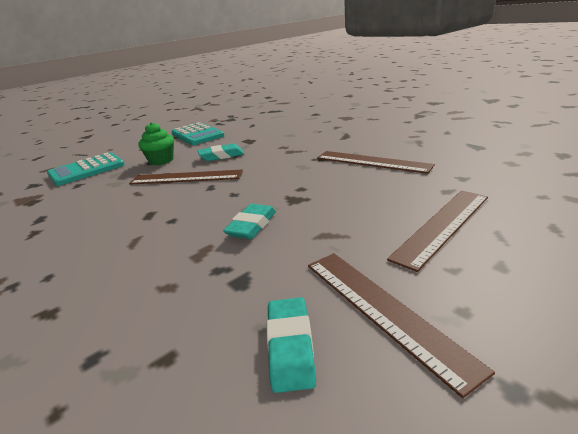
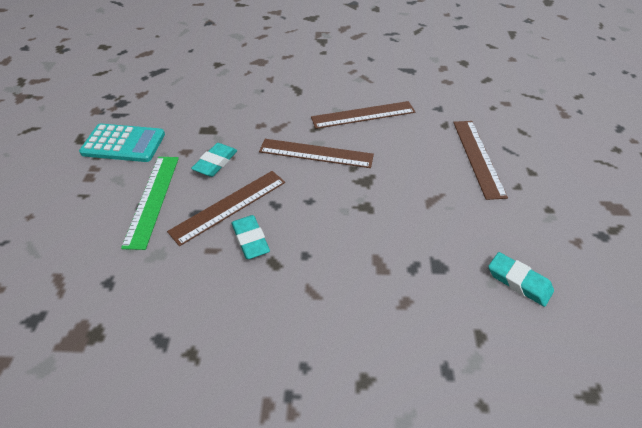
camera: 50 degrees left, 20 degrees up
(87, 170) = (71, 259): turquoise calculator -> none
(161, 160) = (152, 199): green cupcake -> green ruler
(252, 226) = (375, 222): turquoise eraser -> turquoise eraser (250, 240)
(383, 310) = (523, 231): brown ruler -> brown ruler (316, 153)

